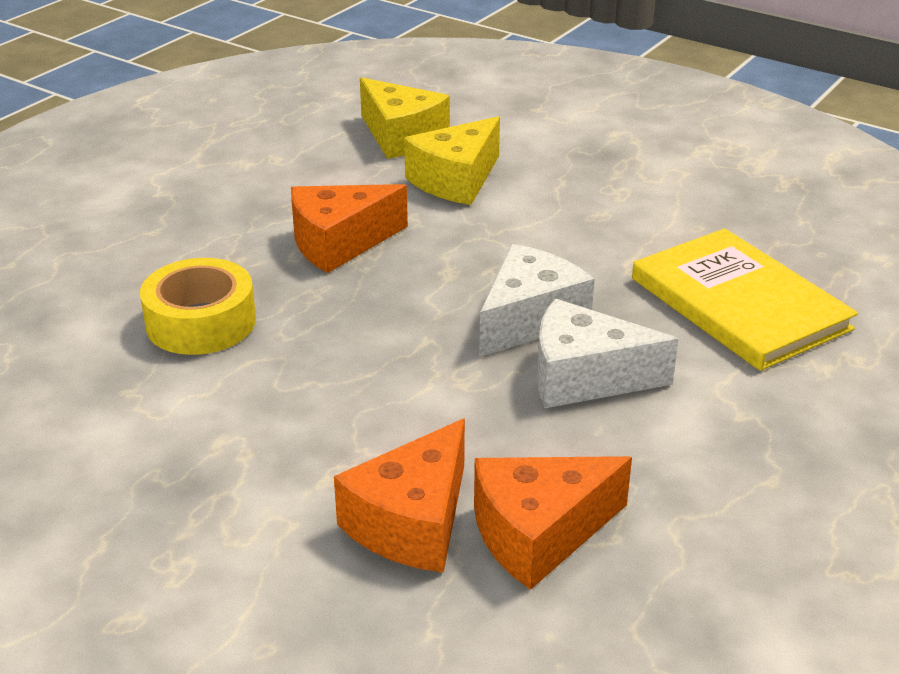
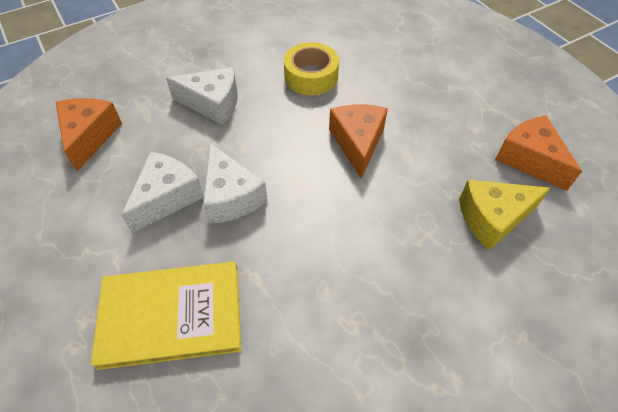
camera: 115 degrees right, 20 degrees up
(344, 410) = (212, 104): none -> white cheese
(412, 522) = (130, 103): orange cheese -> orange cheese (529, 159)
(456, 180) = (411, 226): yellow cheese -> none

